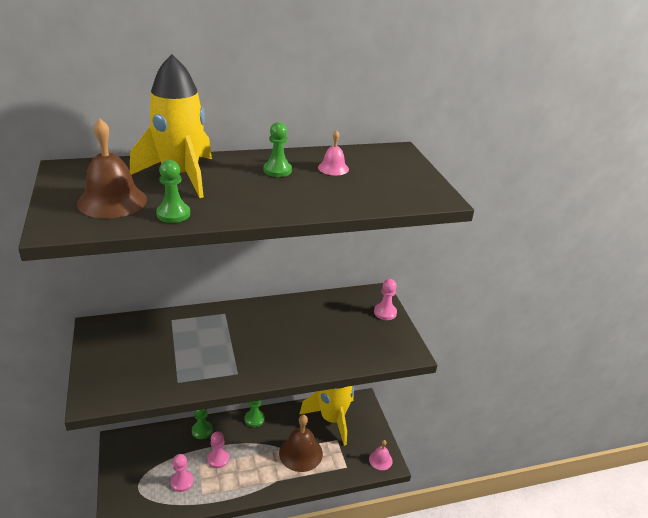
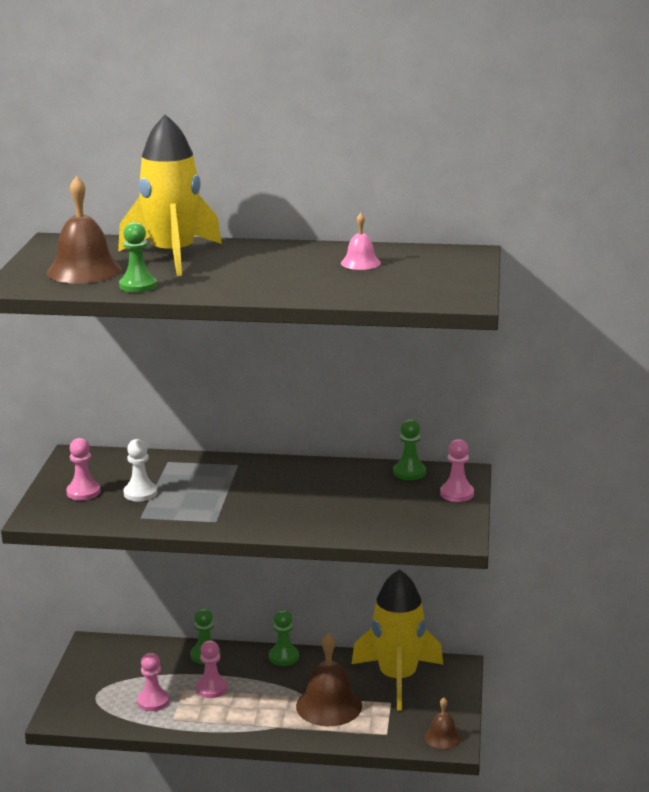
camera: 25 degrees right, 10 degrees down
(119, 364) = (83, 492): none -> pink pawn
(166, 356) = (140, 493): none -> white pawn
(277, 170) = (289, 259): green pawn -> green pawn (409, 472)
(380, 460) = (442, 737): pink bell -> brown bell

